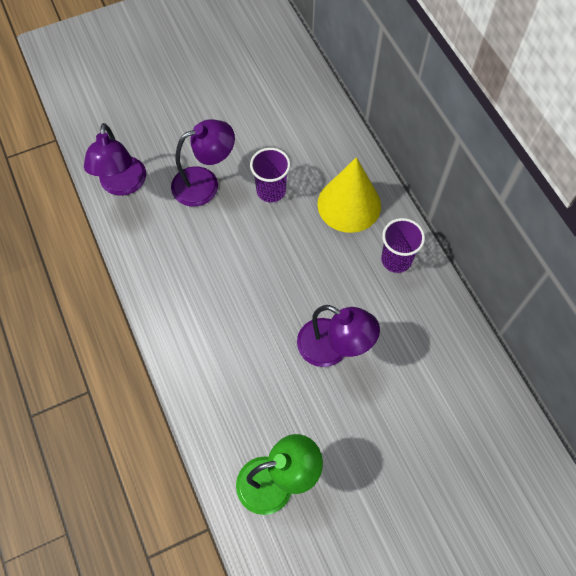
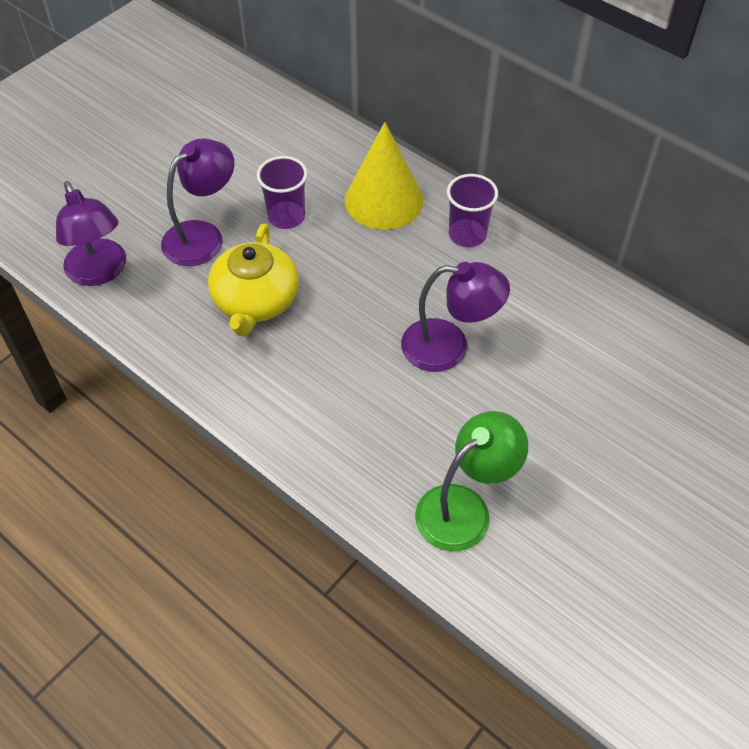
camera: 25 degrees left, 10 degrees down
(215, 252) = (255, 301): none -> yellow teapot

